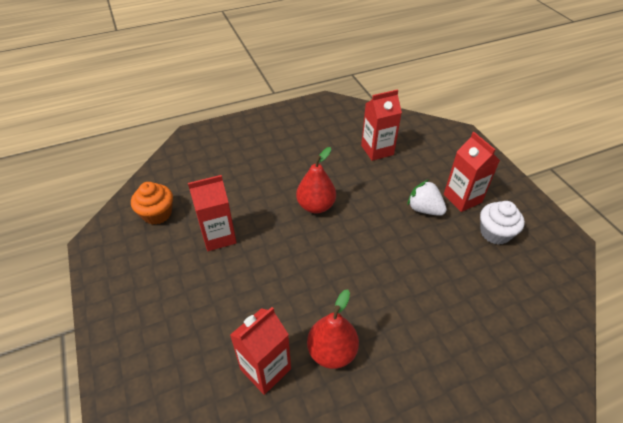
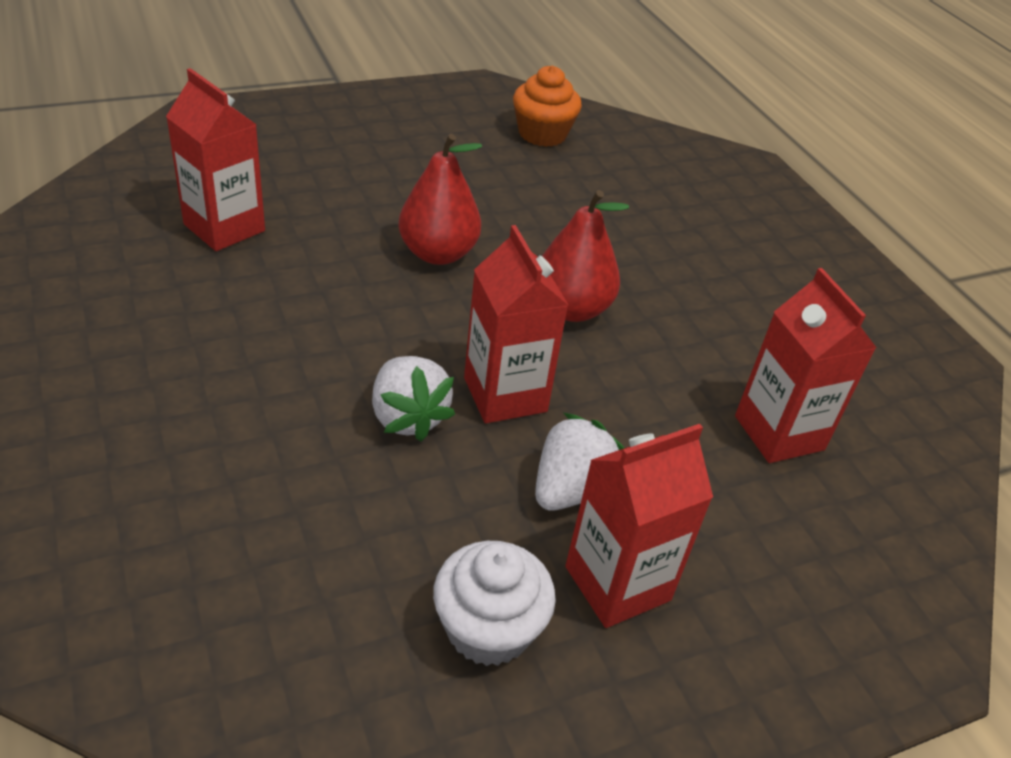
camera: 85 degrees right, 5 degrees down
(219, 236) = (491, 191): red carton -> red carton (505, 394)
(332, 352) = (230, 297): red pear -> red pear (438, 253)
(401, 263) = (408, 417): none -> white strawberry

